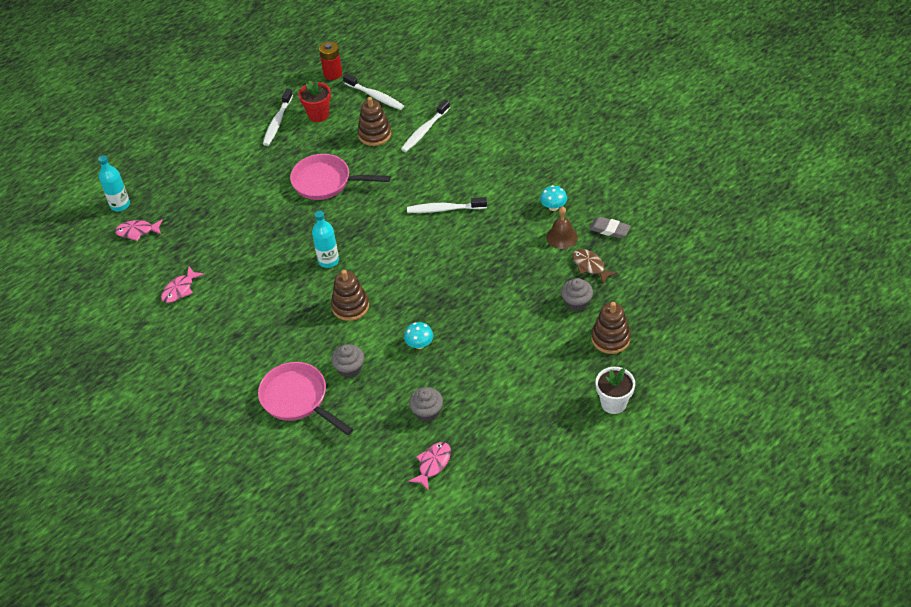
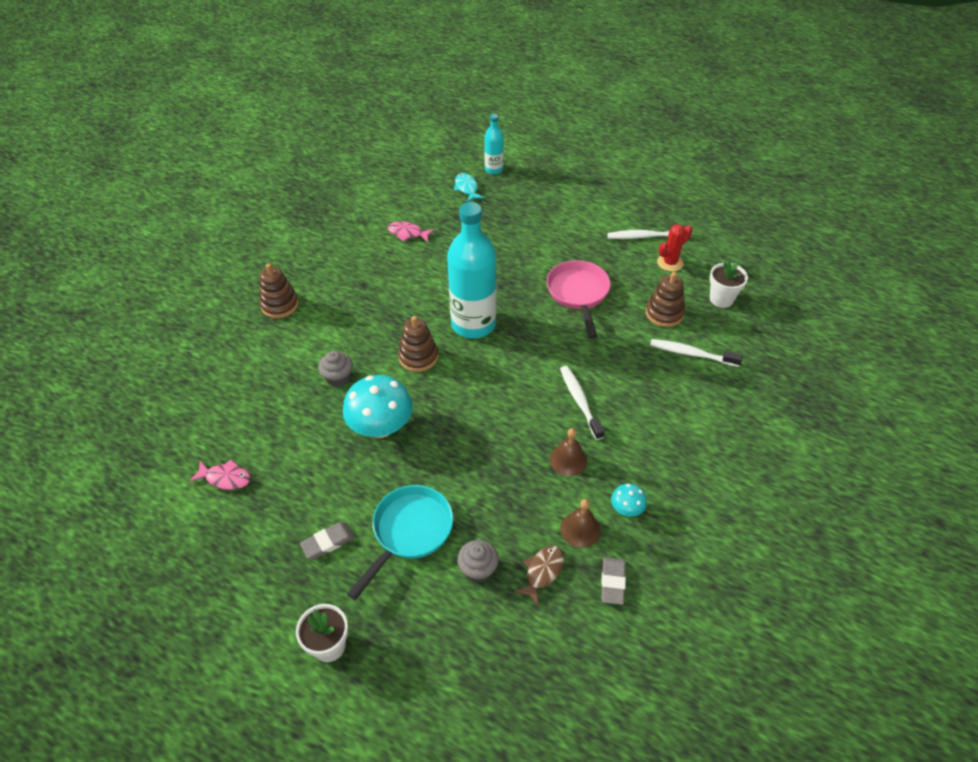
camera: 70 degrees right, 0 degrees up
(137, 231) = (467, 188): pink fish -> turquoise fish
(298, 399) = (295, 349): pink pan -> none
(318, 114) = (670, 262): red flower pot -> red cactus
(328, 260) = (473, 324): turquoise bottle -> turquoise bottle, size x2.00
(333, 74) = (735, 257): red battery -> none
(375, 96) = (721, 299): white toothbrush -> white flower pot
(419, 344) = (381, 427): turquoise mushroom -> turquoise mushroom, size x2.10
(427, 412) = (292, 456): grey cupcake -> none
(498, 229) = (568, 460): none -> brown bell
(523, 394) = (328, 542): none -> grey eraser
(531, 340) = (409, 532): none -> turquoise pan
(610, 338) = (430, 621): brown stacking toy -> brown stacking toy (280, 305)

